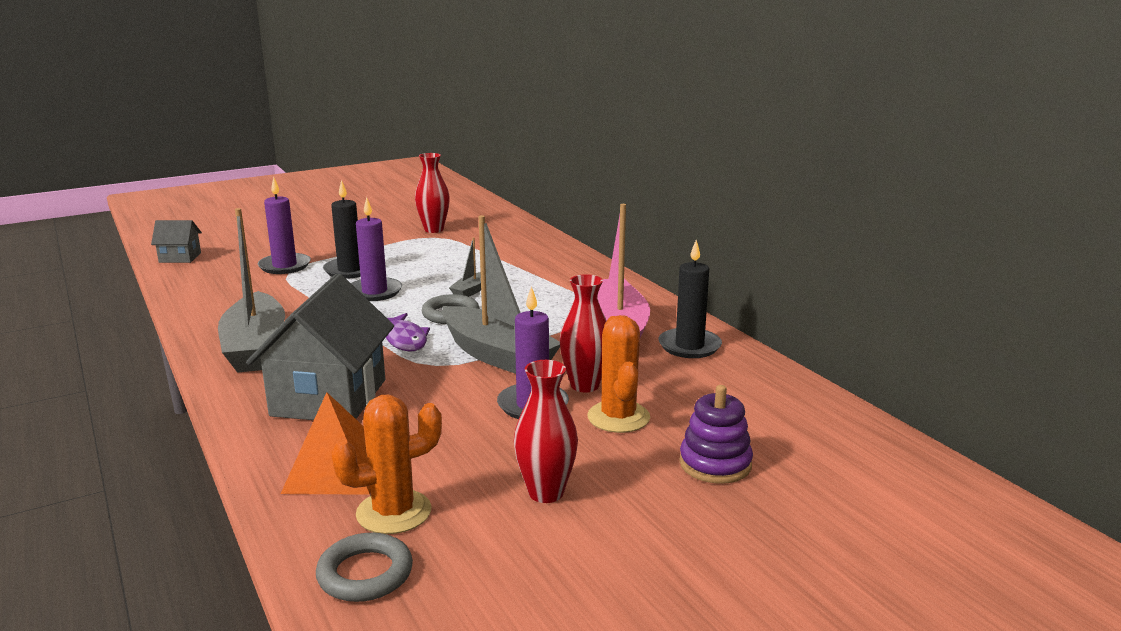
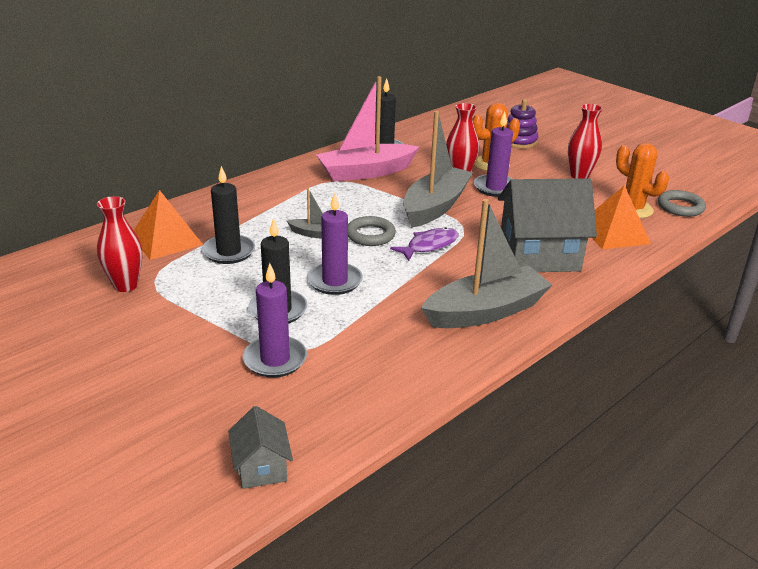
camera: 105 degrees left, 10 degrees up
(461, 259) = (229, 252): none -> black candle
(499, 240) = (166, 240): none -> orange pyramid

